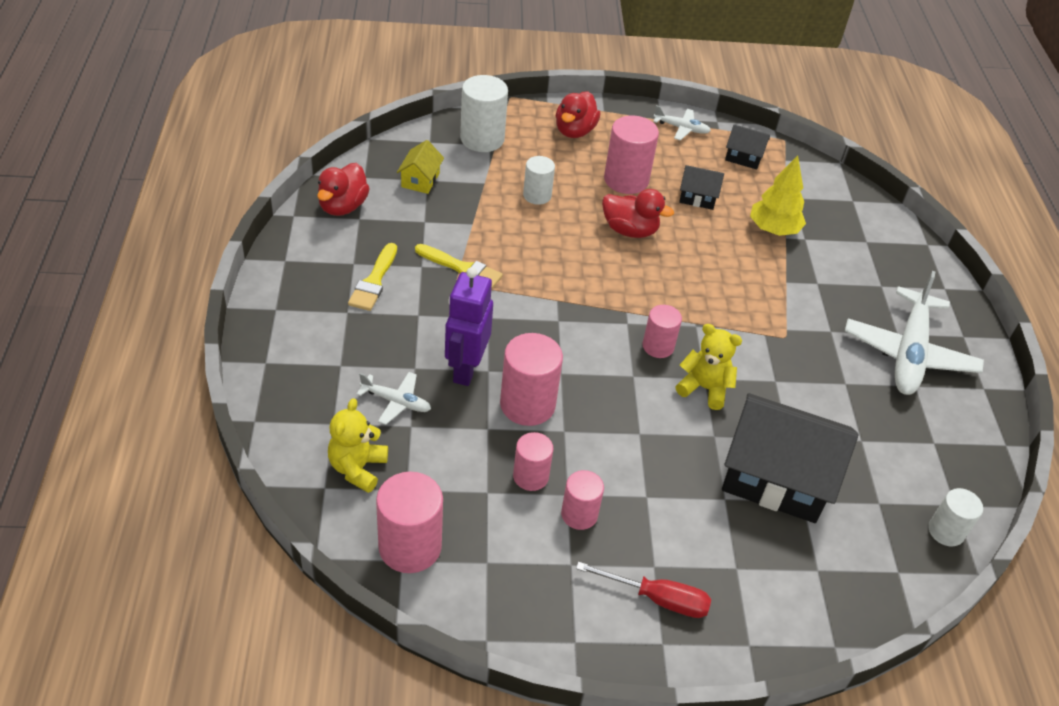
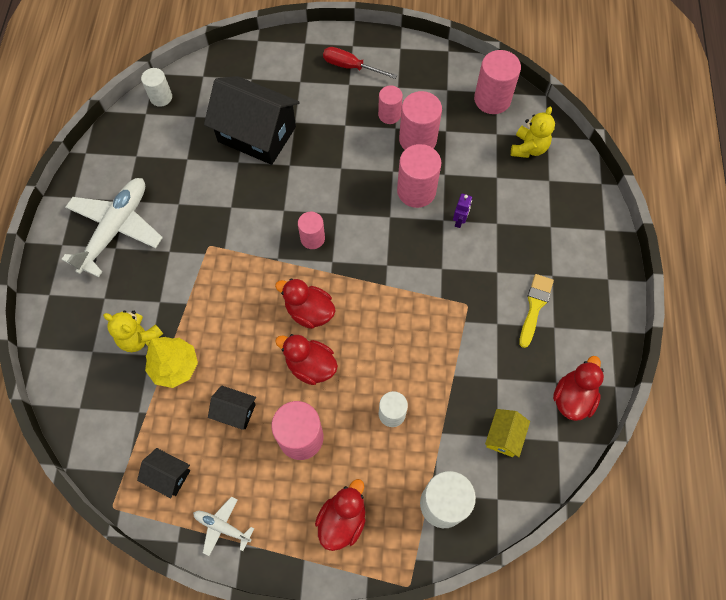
camera: 170 degrees left, 20 degrees up
(396, 402) = (508, 195): white plane -> none
(461, 268) = (463, 320): yellow brush -> none
(466, 369) = (459, 221): purple robot -> purple robot, size x0.49
(531, 476) = (417, 140): pink cylinder -> pink cylinder, size x1.63
(643, 275) = (309, 311): none -> red duck
(704, 388) = (286, 201): yellow teddy bear -> yellow teddy bear (139, 337)

